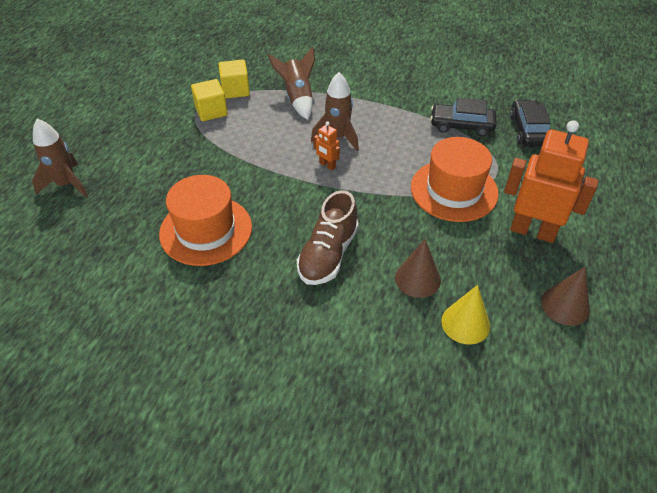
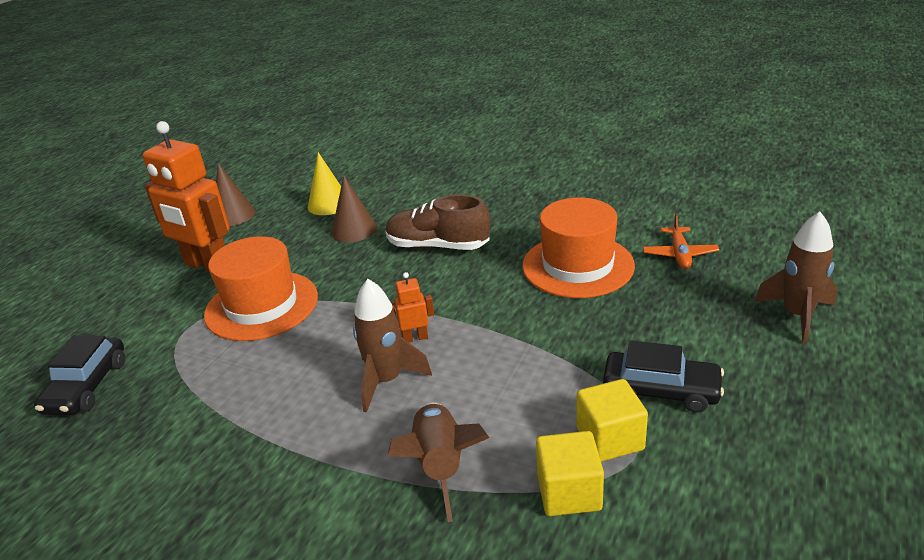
camera: 170 degrees left, 15 degrees down
(118, 242) = (679, 254): none -> orange plane
(327, 165) = (415, 338): orange robot -> orange robot turned 60 degrees counterclockwise
(328, 254) = (438, 246): brown shoe -> brown shoe turned 105 degrees counterclockwise
(461, 125) = (179, 397): black car -> black car (661, 390)

